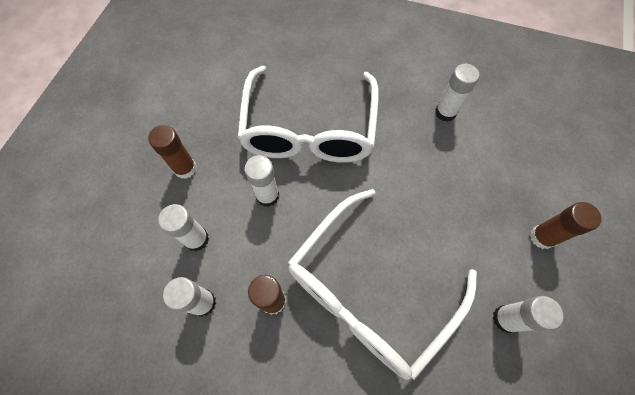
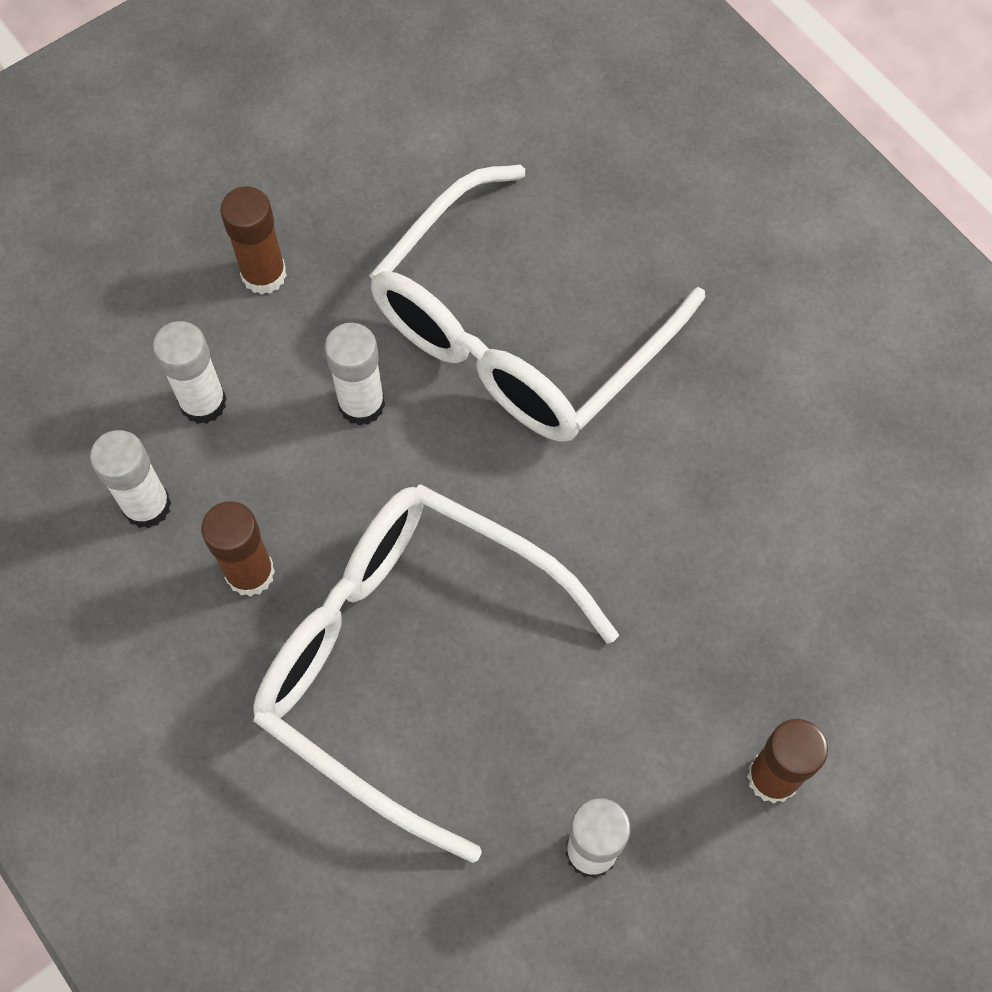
camera: 35 degrees right, 0 degrees up
(369, 290) = (408, 659): white glasses -> white glasses turned 45 degrees clockwise
(445, 112) = (792, 456): white glue stick -> none

